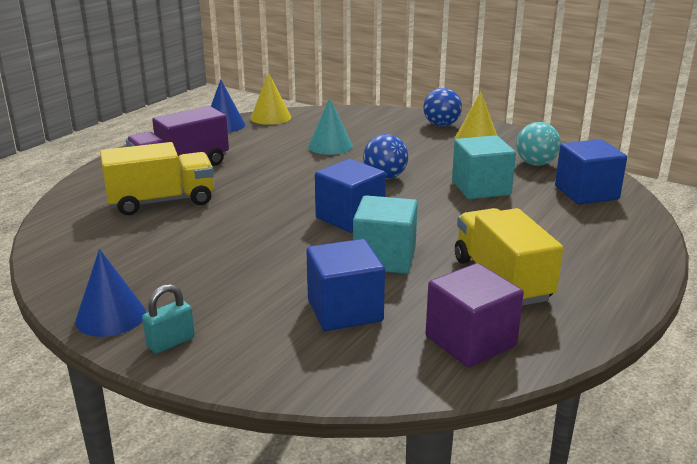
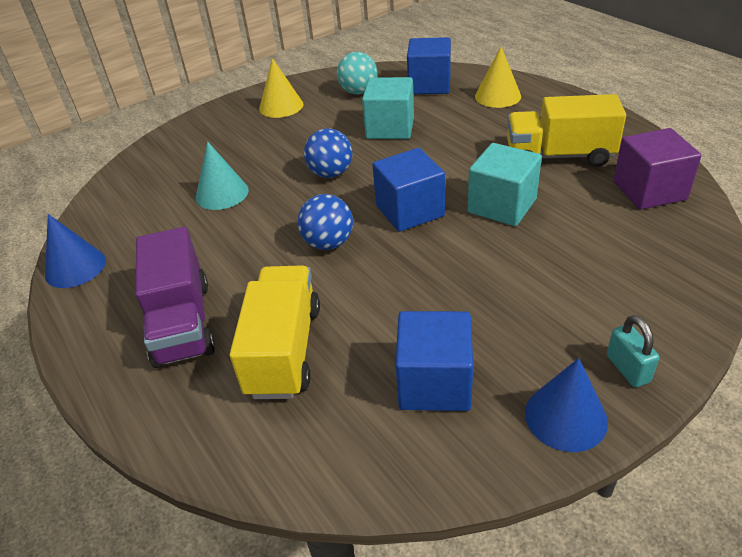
camera: 65 degrees left, 15 degrees up
(270, 117) = (89, 224): yellow cone -> yellow cone (497, 96)
(345, 310) = (589, 245): blue cube -> blue cube (434, 383)
(441, 125) = (230, 117): blue ball -> blue ball (328, 243)

